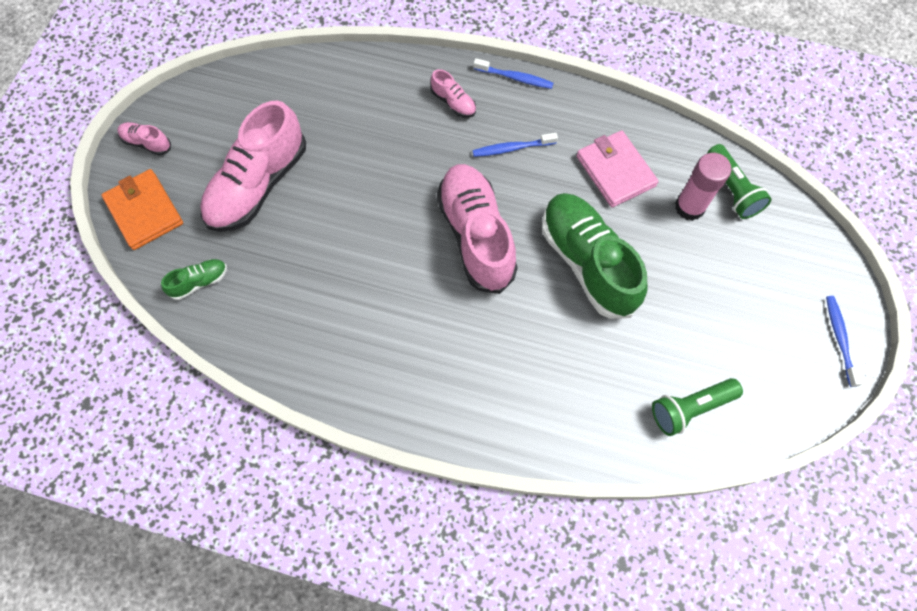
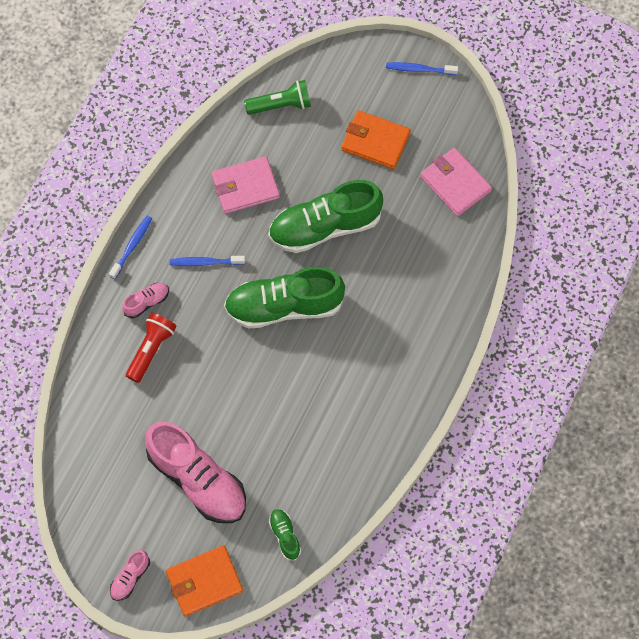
camera: 80 degrees left, 0 degrees up
(400, 116) = (151, 350): none -> red flashlight
(476, 235) = (284, 306): pink shoe -> green shoe
(512, 148) = (205, 262): blue toothbrush -> blue toothbrush turned 90 degrees clockwise
(689, 207) = (290, 140): pink glue stick -> none
(690, 408) = (455, 183): green flashlight -> pink wallet
(718, 301) = (375, 141): none -> orange wallet

